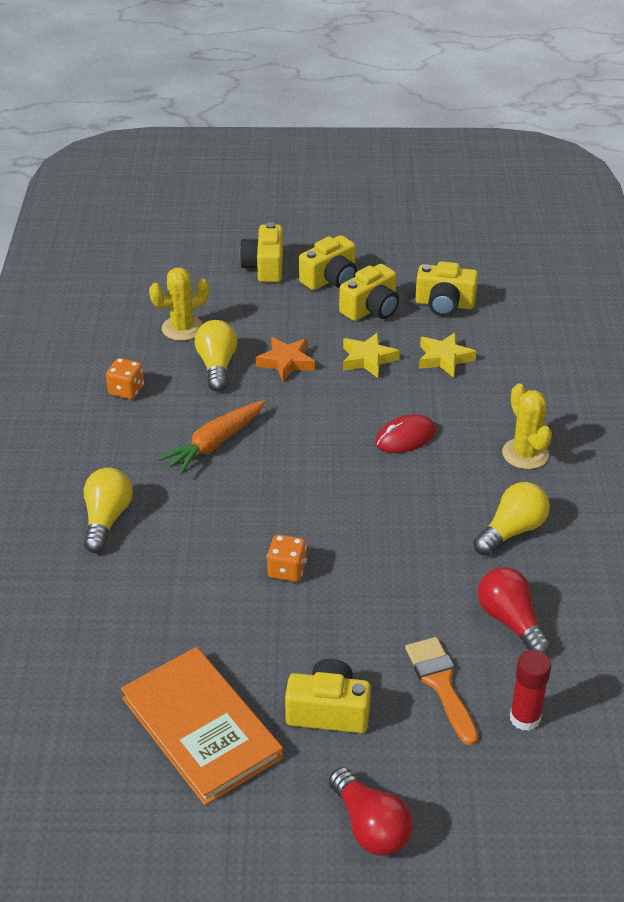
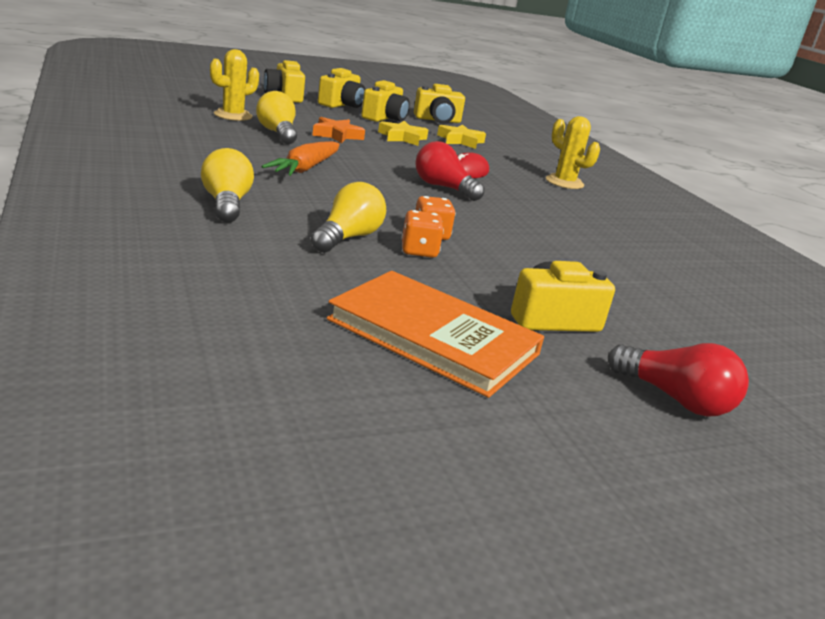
camera: 25 degrees left, 15 degrees down
(126, 390) = (200, 139): orange dice -> orange dice (419, 251)
(441, 684) = (633, 298): orange brush -> none
(510, 621) = (648, 262): red light bulb -> red light bulb (443, 188)
(512, 531) = (595, 216): yellow light bulb -> yellow light bulb (347, 238)
(525, 718) = (723, 316): red glue stick -> none

